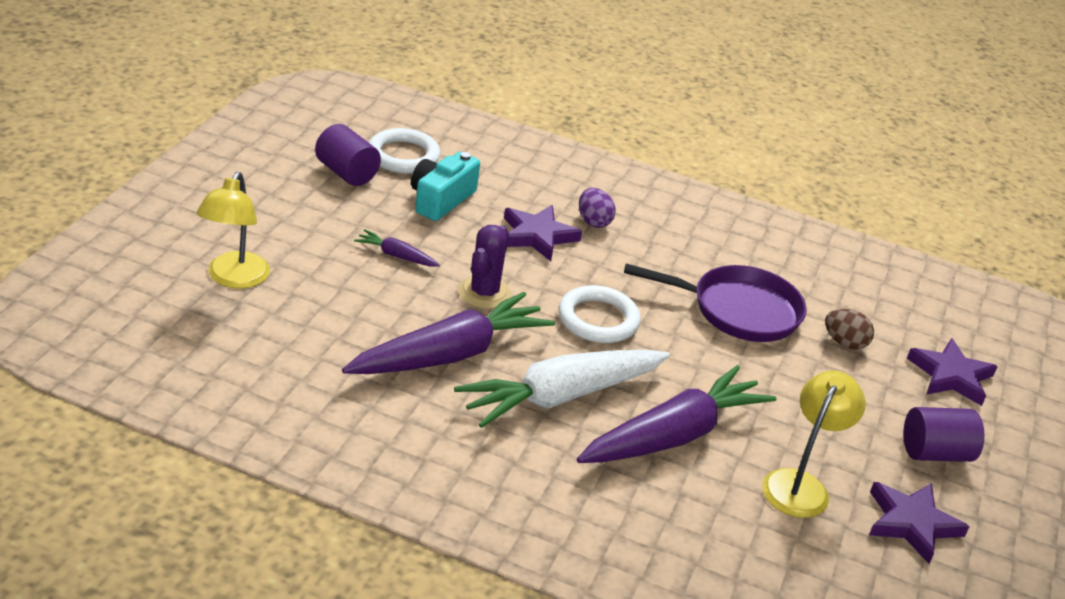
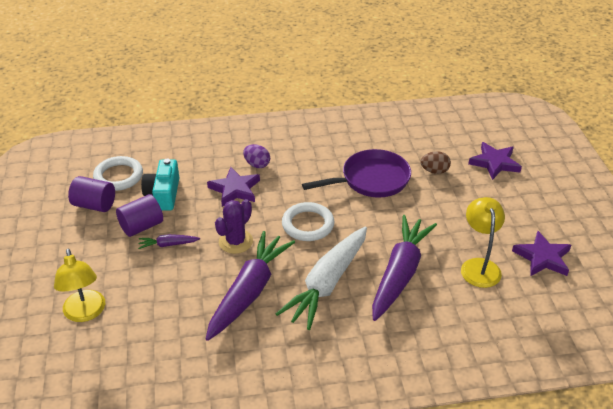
camera: 25 degrees left, 5 degrees up
(484, 293) = (235, 241): purple cactus -> purple cactus turned 45 degrees clockwise
(935, 453) = (521, 211): purple cylinder -> purple cylinder (141, 226)

